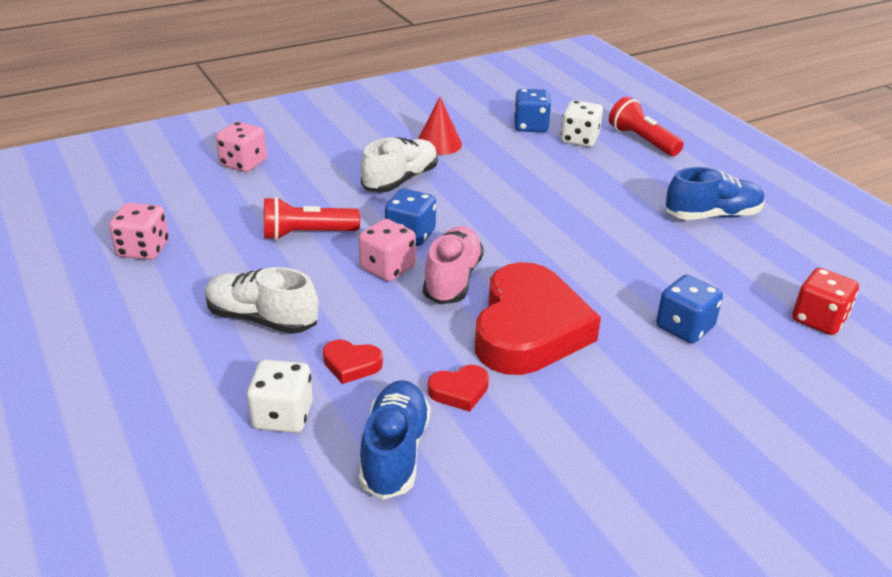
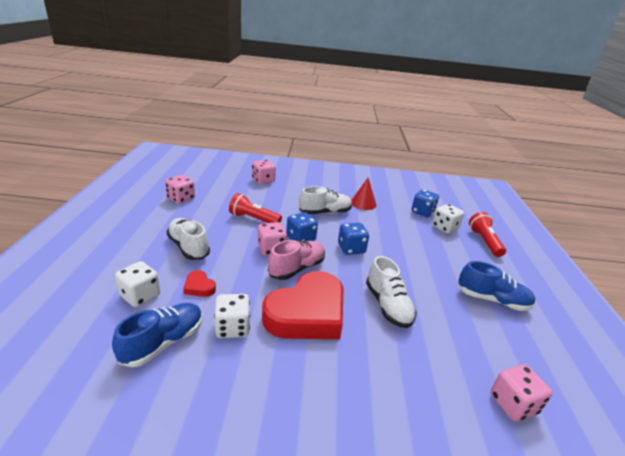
camera: 30 degrees right, 5 degrees down
(459, 391) = (232, 327): red heart -> white dice
(610, 275) = (388, 305): none -> white shoe
(684, 327) = (405, 359): blue dice -> blue dice (351, 248)
(818, 319) = (513, 404): red dice -> pink dice

